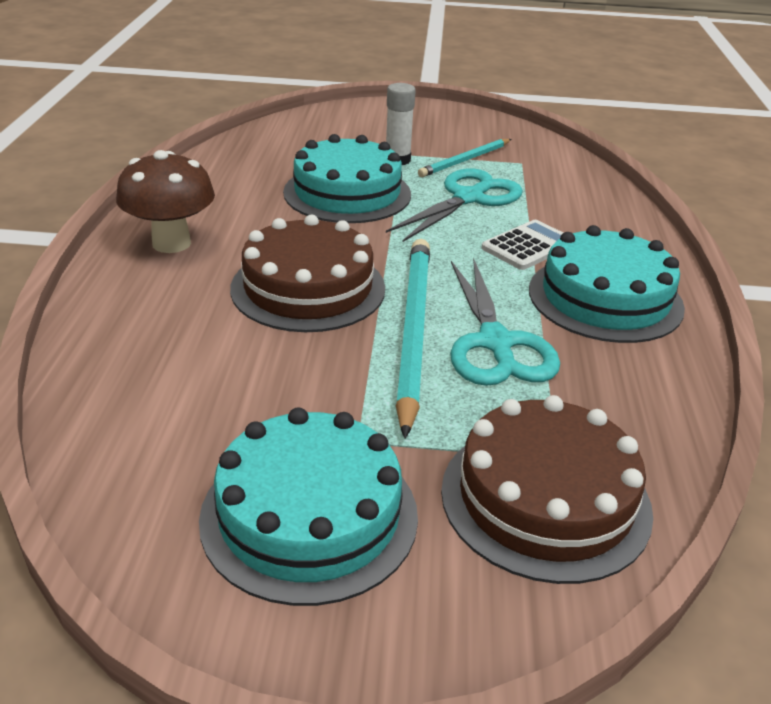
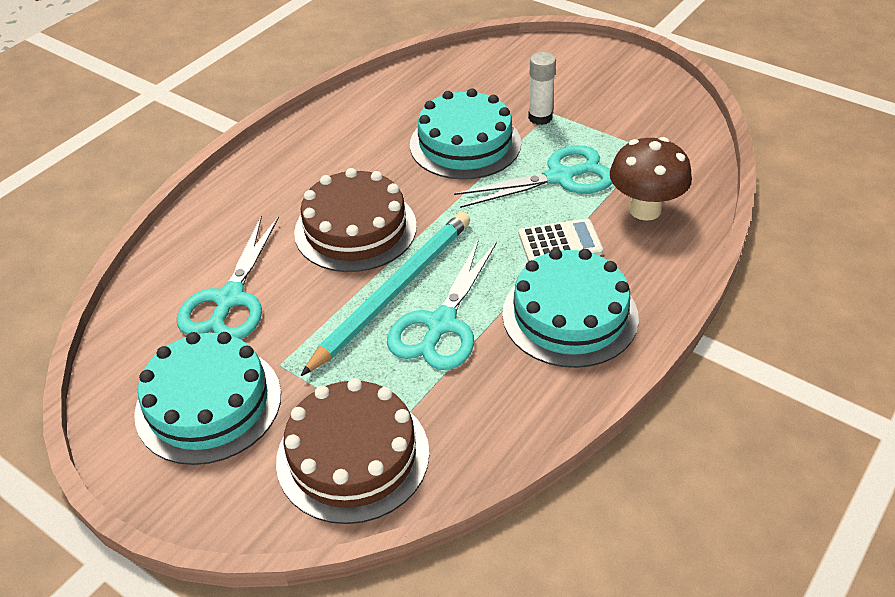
camera: 35 degrees right, 10 degrees up
(171, 243) = (299, 158): brown mushroom -> brown mushroom (645, 209)
(222, 396) = (230, 299): none -> turquoise scissors
(465, 160) = (599, 133): turquoise pencil -> none

